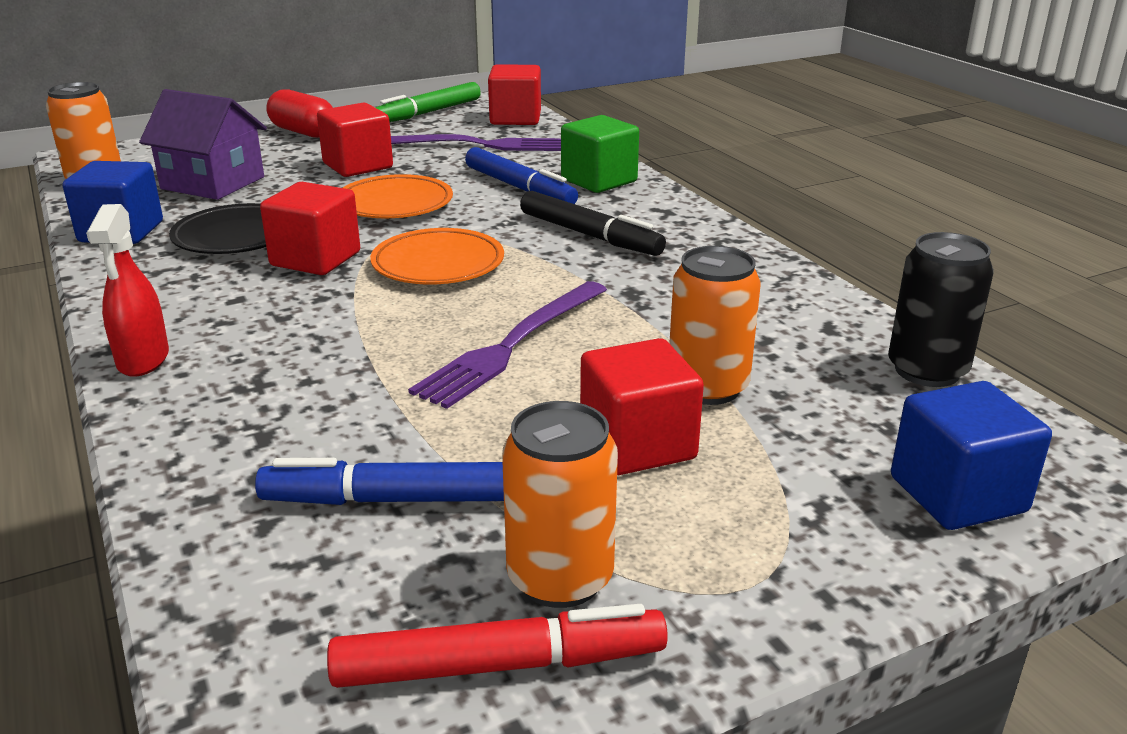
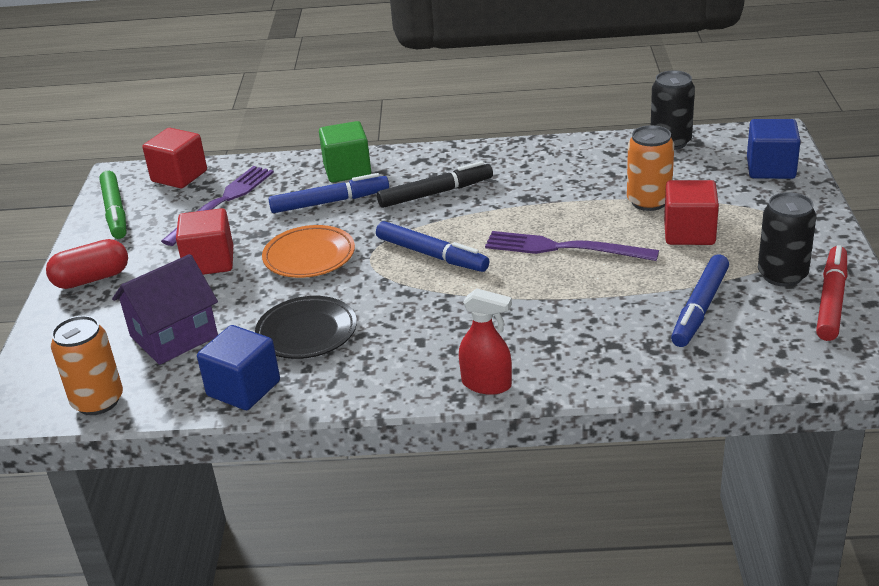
camera: 60 degrees left, 5 degrees up
(315, 259) = (381, 301): red cube -> none
(438, 264) = (432, 255): orange plate -> blue marker
(512, 345) = (564, 248): purple fork -> purple fork turned 135 degrees clockwise
(560, 578) = (782, 275): orange can -> black can

